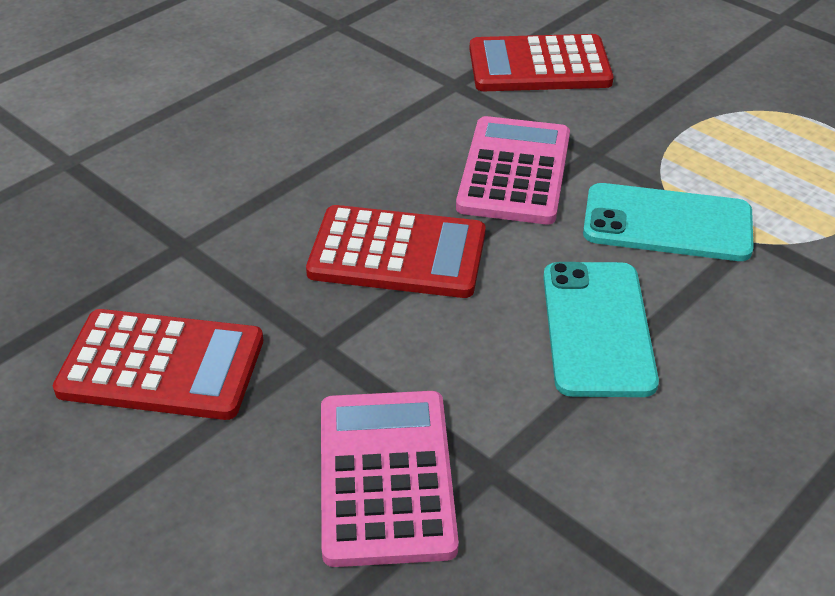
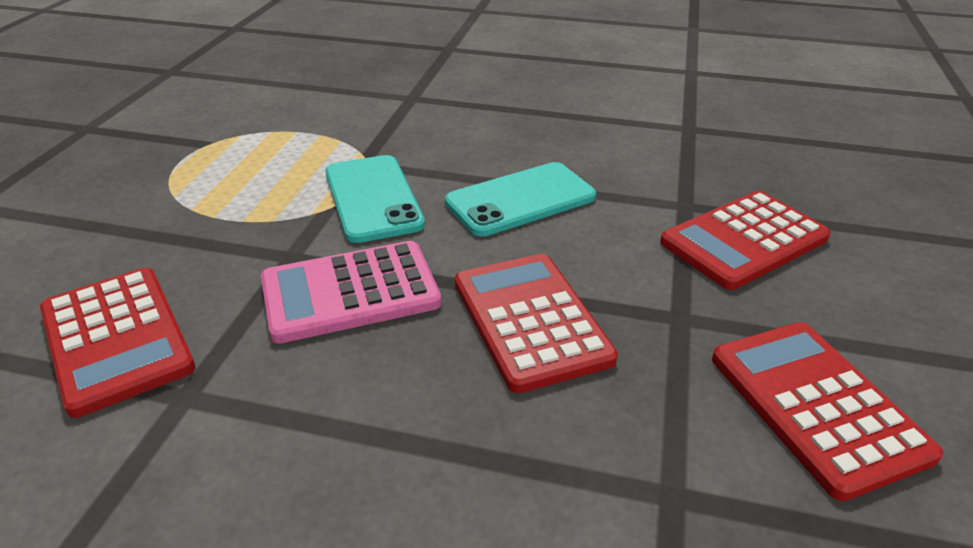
camera: 120 degrees left, 5 degrees down
(385, 477) = (744, 240): pink calculator -> red calculator

